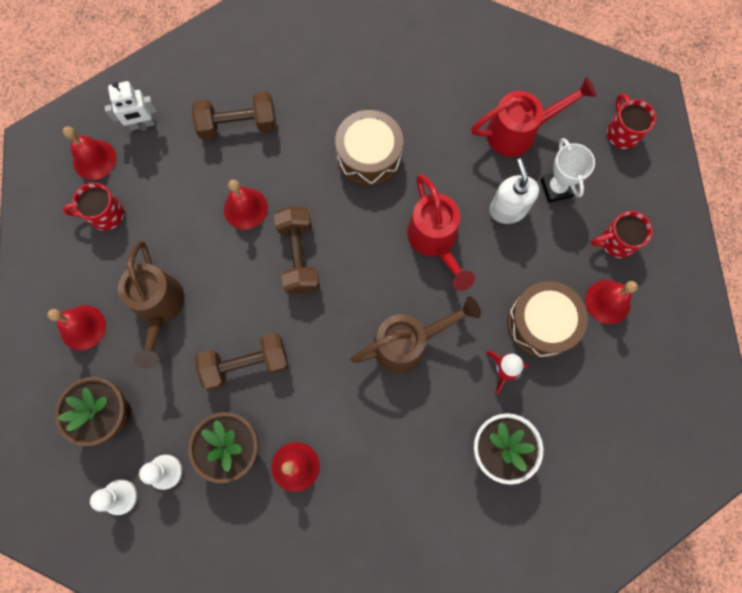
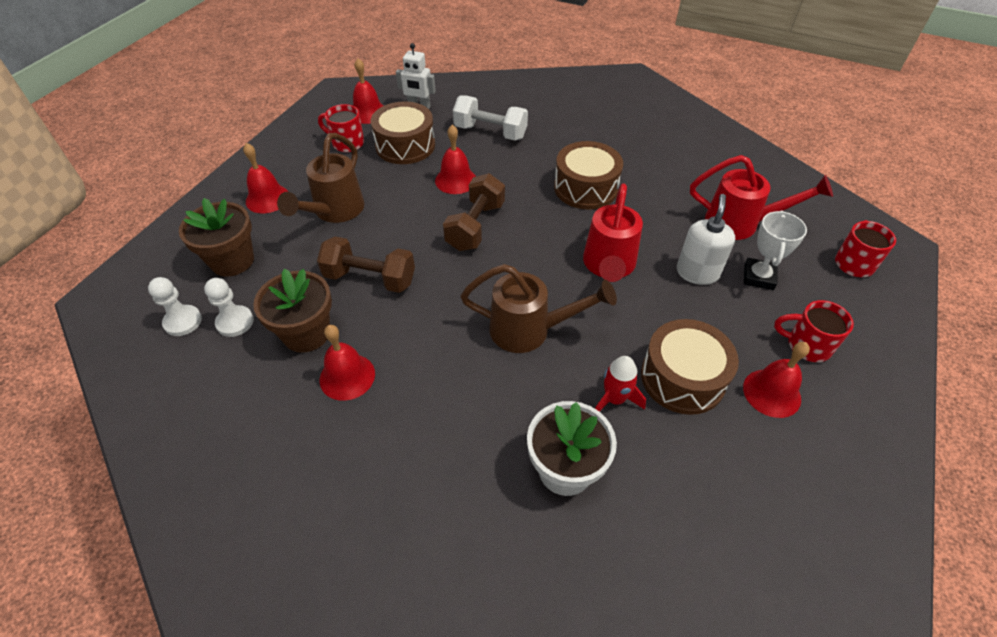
camera: 30 degrees right, 25 degrees down
(166, 187) = (405, 145): none -> brown drum
(238, 125) = (490, 132): brown dumbbell -> white dumbbell

